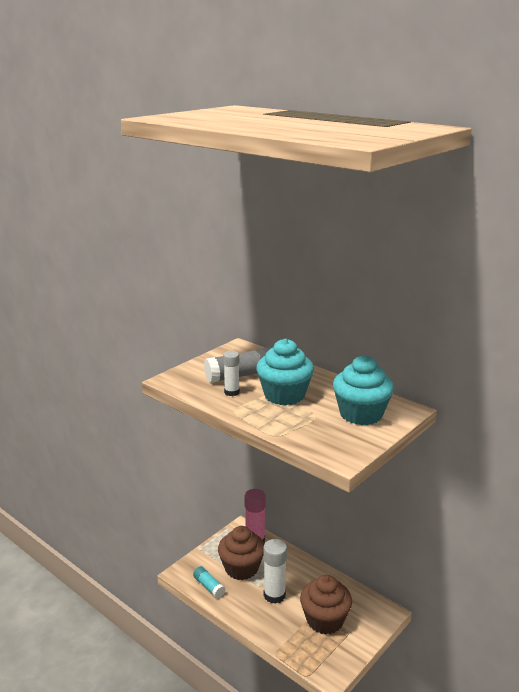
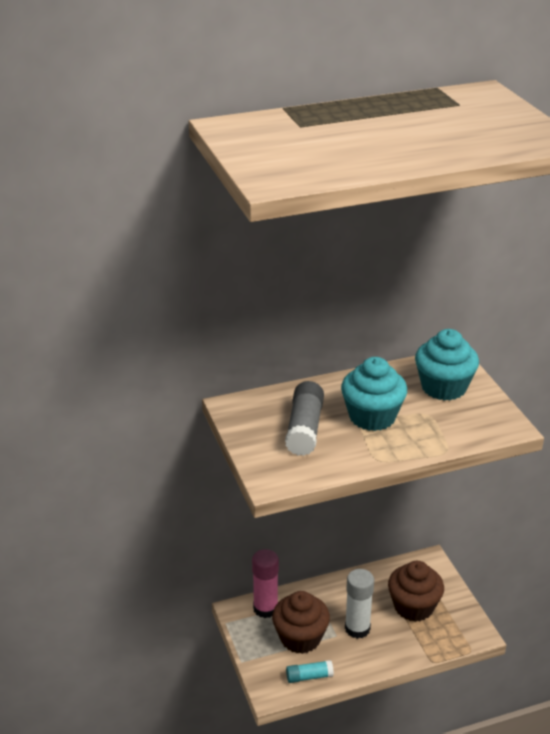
camera: 60 degrees left, 10 degrees up
(232, 392) = (338, 448): white glue stick -> none

